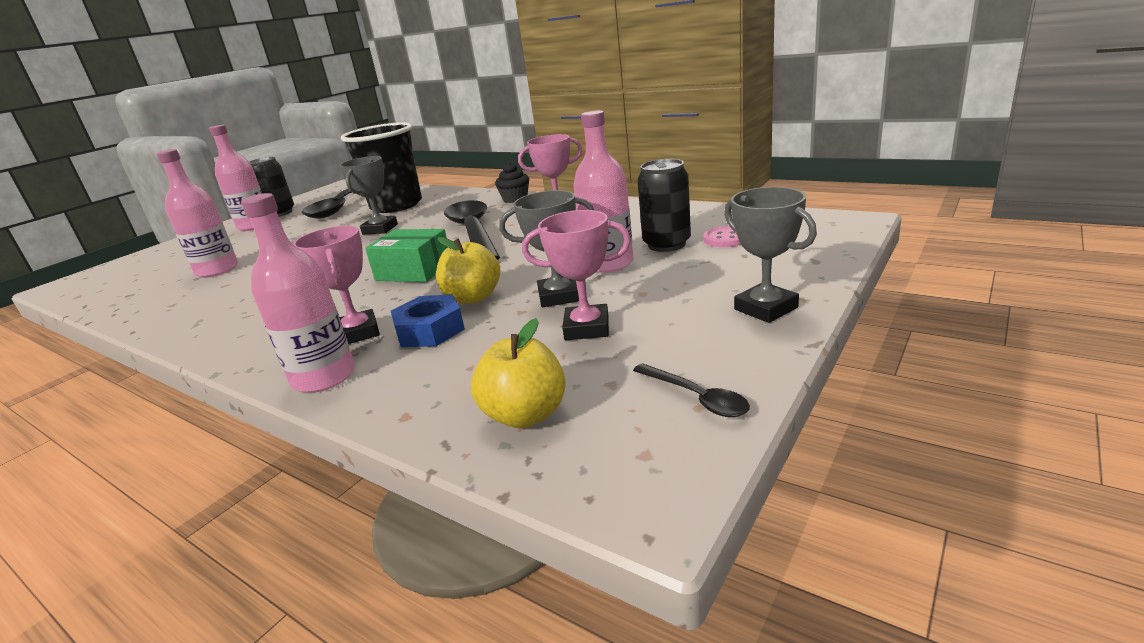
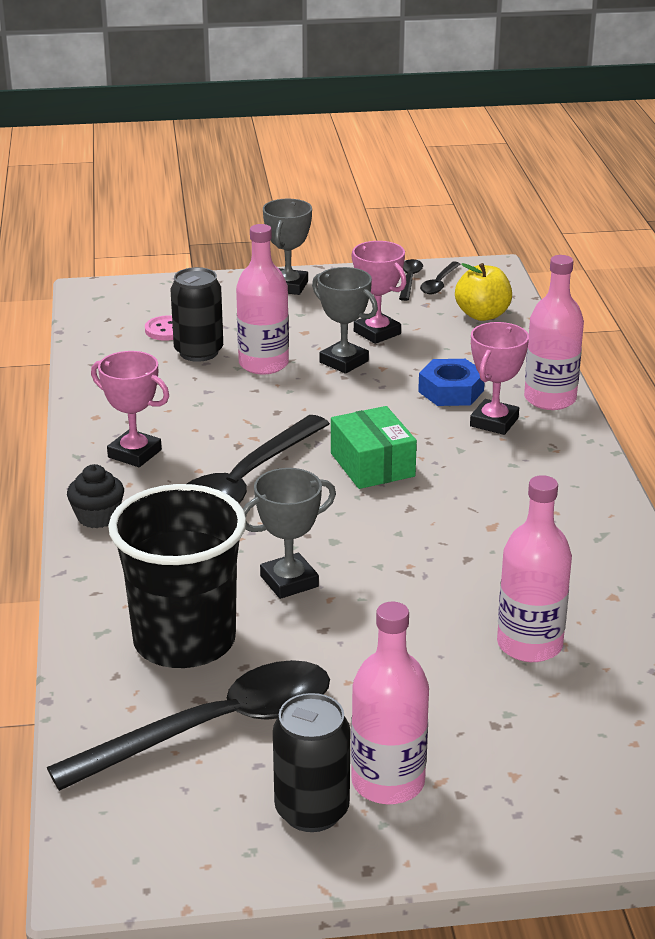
camera: 135 degrees left, 5 degrees up
(473, 298) = (386, 399): yellow apple -> none
(656, 418) = (439, 284): none -> black spoon

